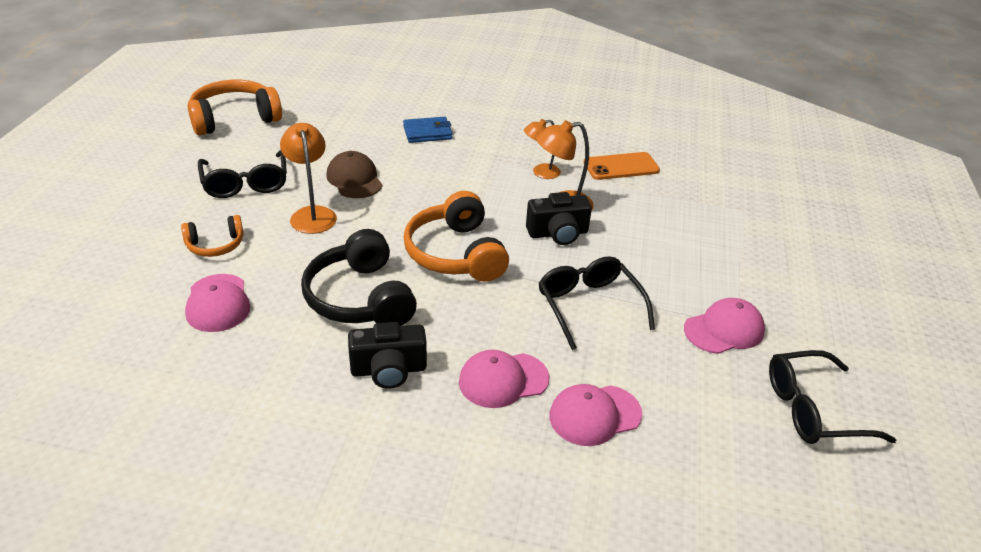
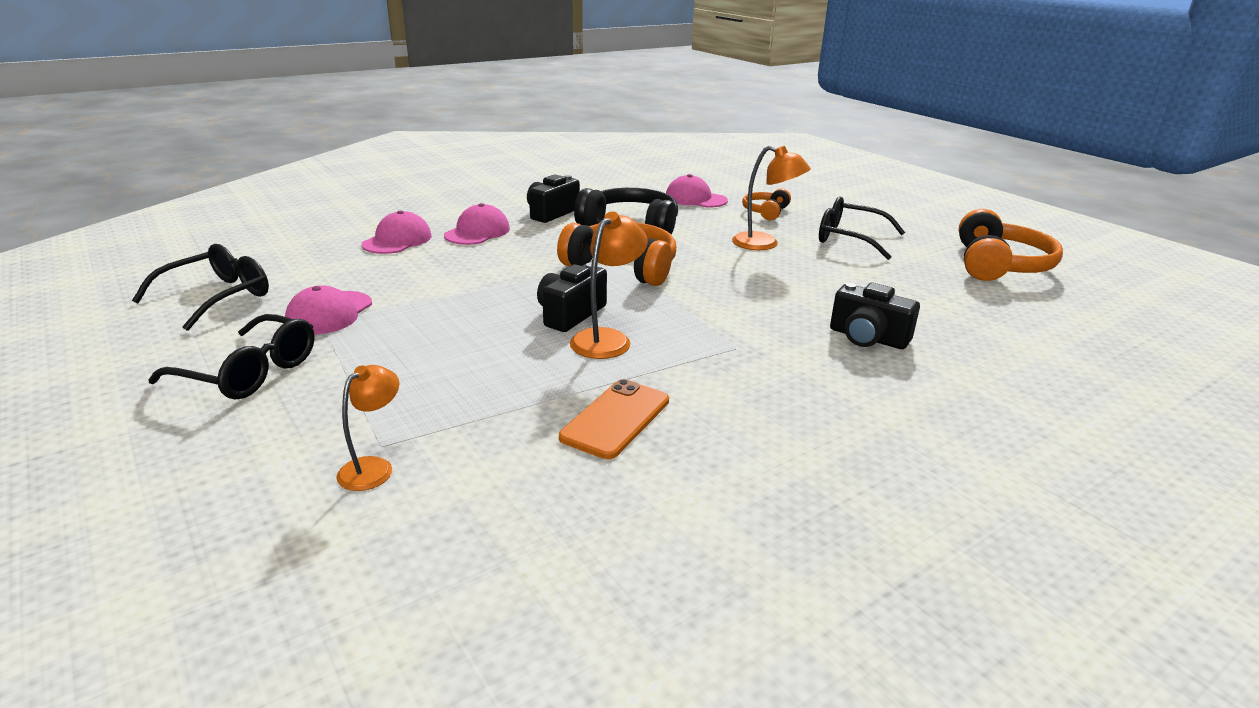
camera: 135 degrees right, 10 degrees down
(354, 179) = (803, 273): brown cap -> none
(427, 133) = (867, 338): blue wallet -> black camera
(540, 172) = (686, 359): orange lamp -> orange lamp (373, 467)
(589, 307) = (468, 281): black glasses -> black glasses (248, 372)

